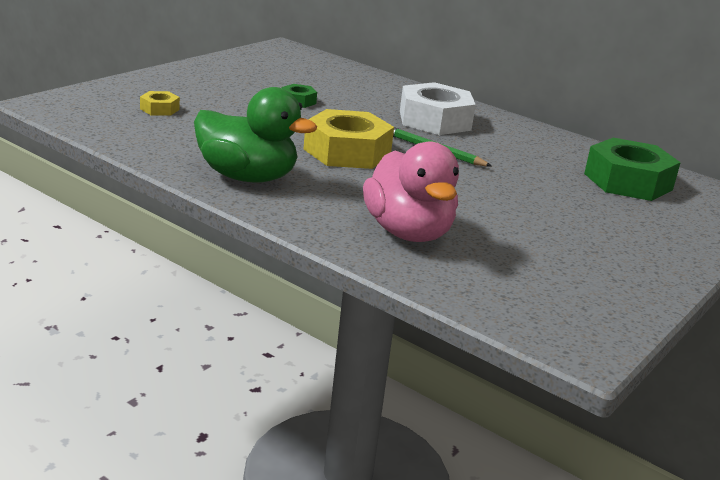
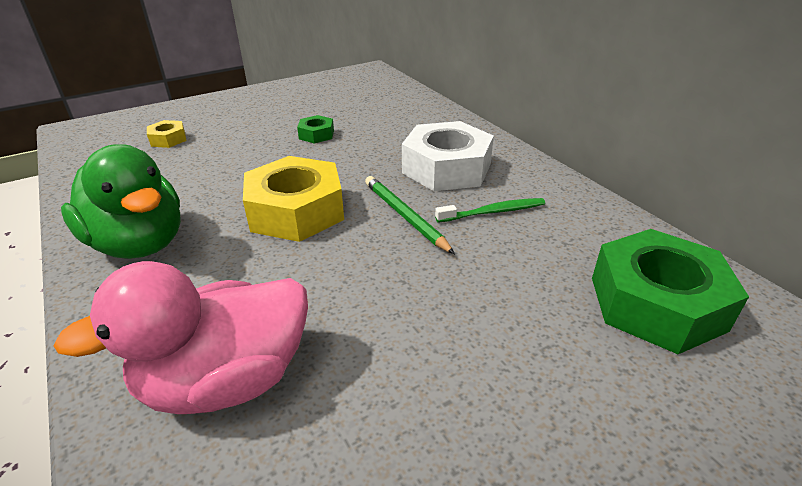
camera: 25 degrees right, 10 degrees up
(408, 232) = (226, 380): pink duck -> pink duck turned 60 degrees clockwise
(494, 145) = (493, 212): none -> green toothbrush

